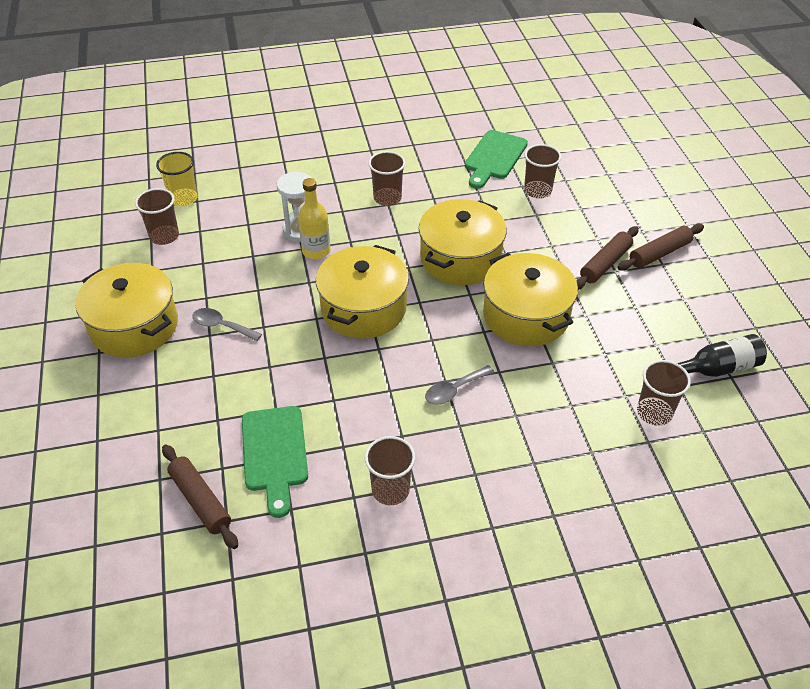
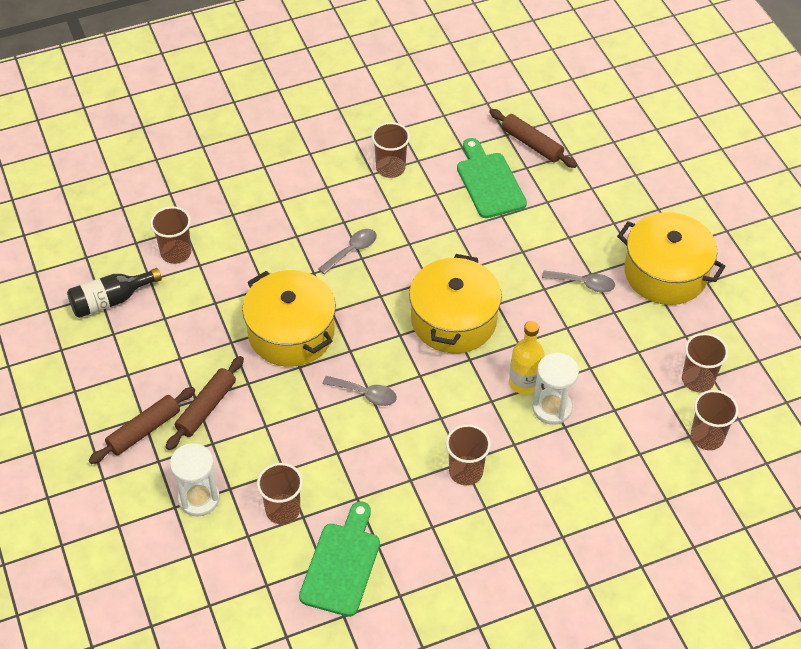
camera: 170 degrees right, 5 degrees up
(183, 198) = (707, 437): yellow cup -> brown cup
(460, 258) = (365, 394): yellow pot -> grey spoon
(605, 204) = (199, 498): none -> white hourglass

